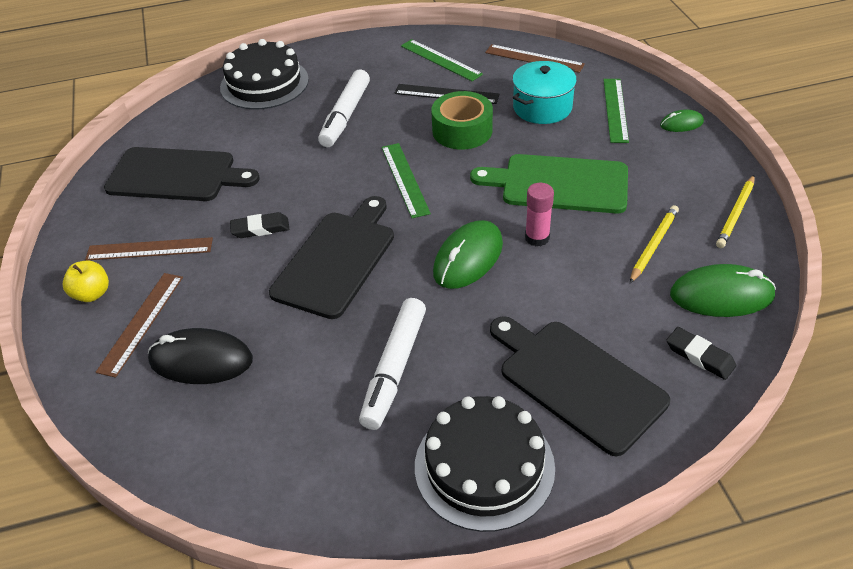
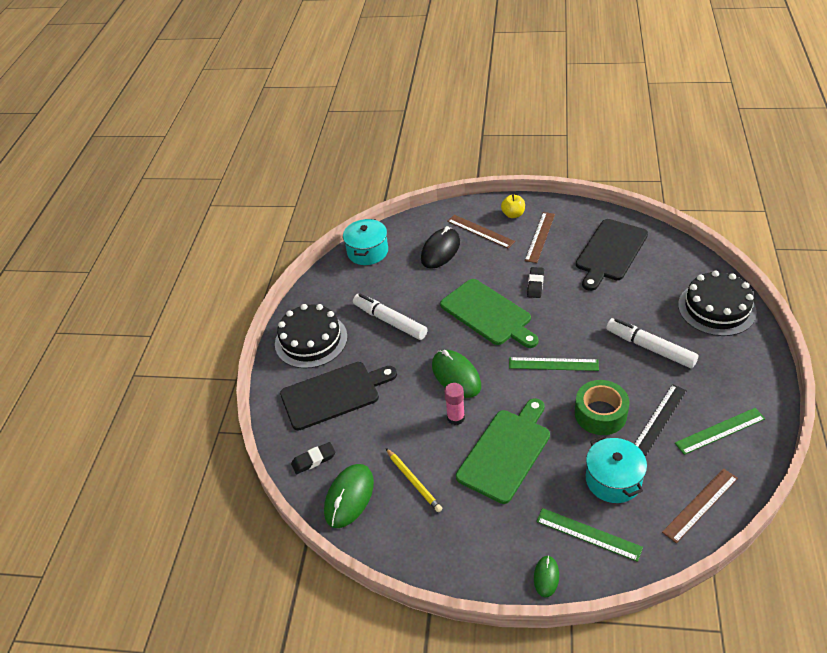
camera: 115 degrees right, 0 degrees up
(222, 474) = (367, 251): none -> turquoise pot
(336, 260) = (488, 314): black cutting board -> green cutting board
(735, 214) = (416, 552): yellow pencil -> none

